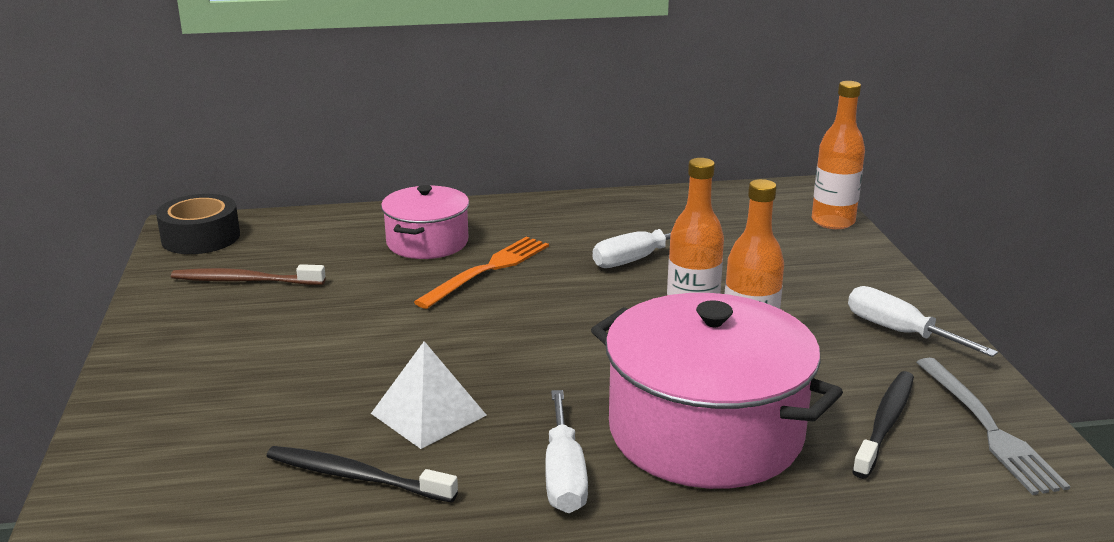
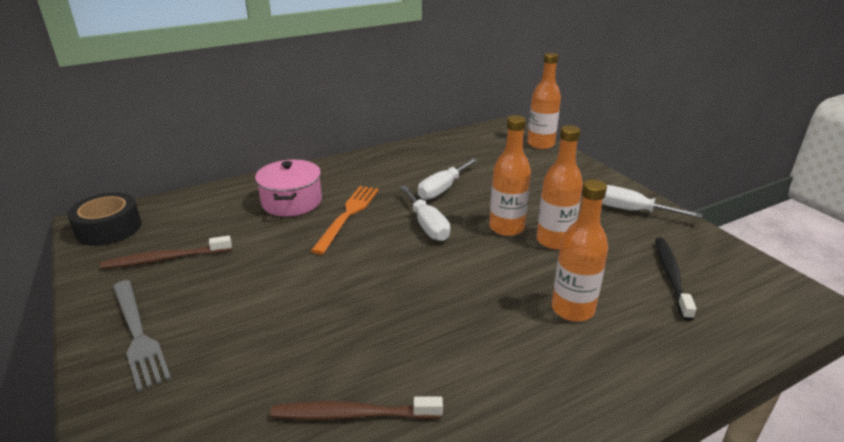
camera: 20 degrees left, 5 degrees up
(356, 477) = (352, 414): black toothbrush -> brown toothbrush
(428, 414) = (376, 342): white pyramid -> none
(564, 475) = (505, 370): white screwdriver -> white screwdriver (427, 225)
(705, 432) = (572, 309): pink pot -> orange bottle
(988, 428) = (727, 266): grey fork -> grey fork (138, 334)

